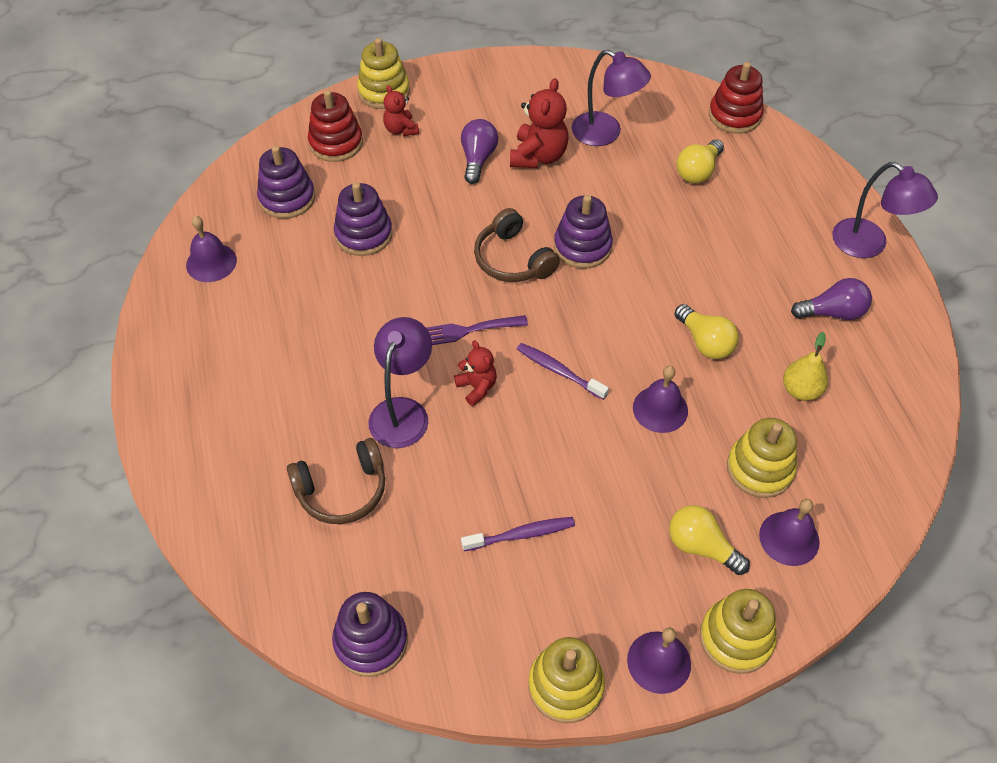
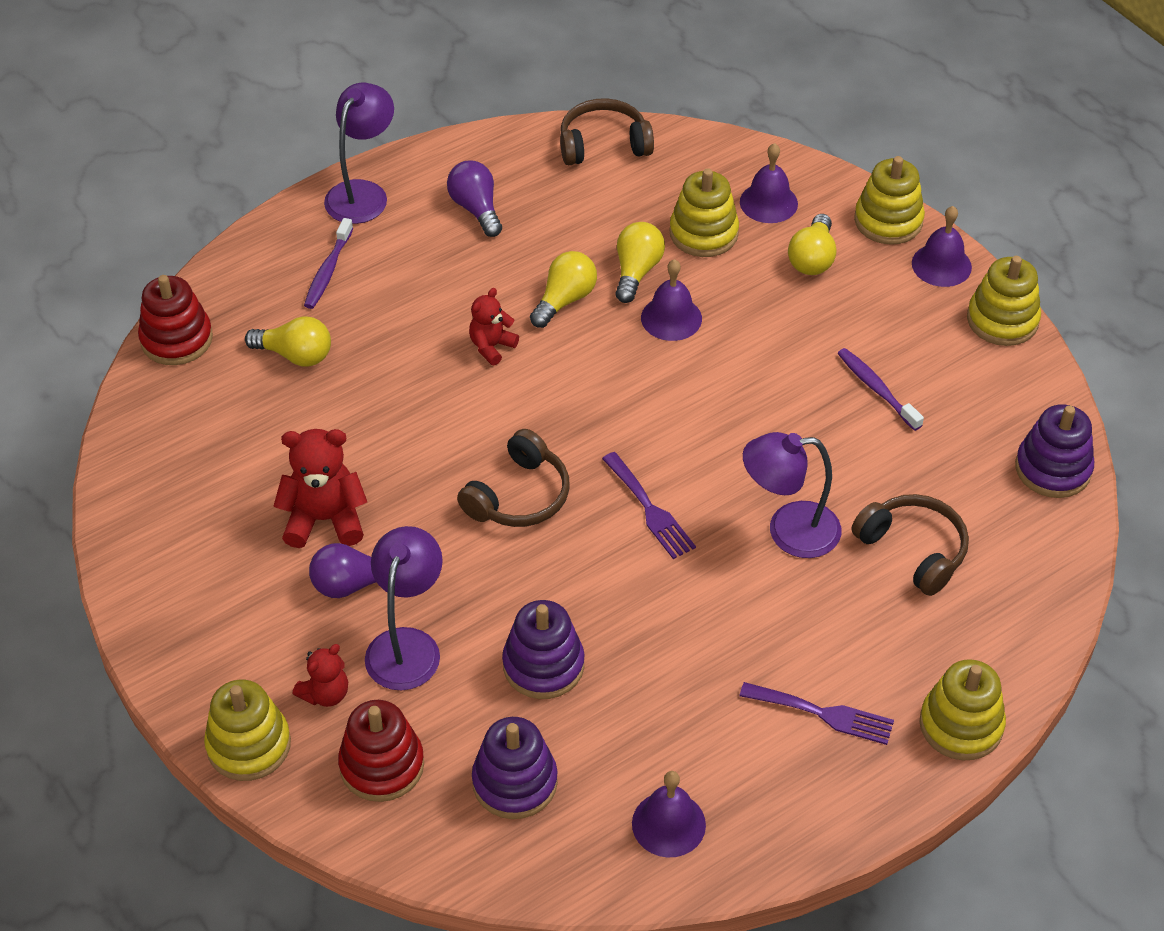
camera: 110 degrees left, 5 degrees down
(176, 454) = (961, 725): none -> yellow stacking toy
(236, 374) = (823, 714): none -> purple fork
(477, 387) = (722, 475): red teddy bear -> red teddy bear (491, 346)
(559, 371) = (664, 410): purple toothbrush -> purple toothbrush (328, 271)
(582, 247) = (469, 435): purple stacking toy -> none
(605, 133) = (255, 460): purple lamp -> purple lamp (407, 645)
(724, 402) = (636, 271): none -> yellow light bulb
(801, 390) = (592, 218): yellow pear -> none
(901, 428) = (603, 144): none -> brown headphones

